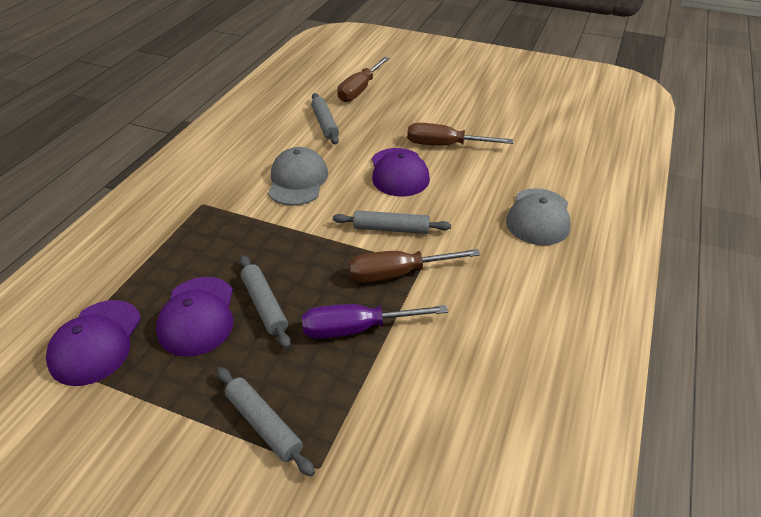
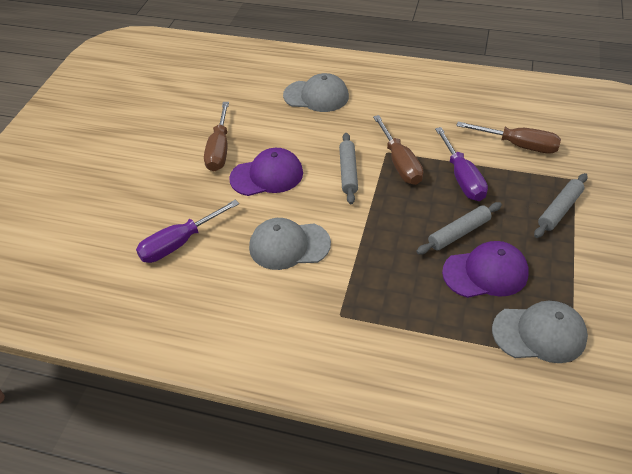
camera: 95 degrees left, 5 degrees up
(96, 342) = (539, 333): purple cap -> grey cap
(325, 124) = (179, 243): grey rolling pin -> purple screwdriver
(360, 90) = (103, 224): brown screwdriver -> brown screwdriver (518, 145)

